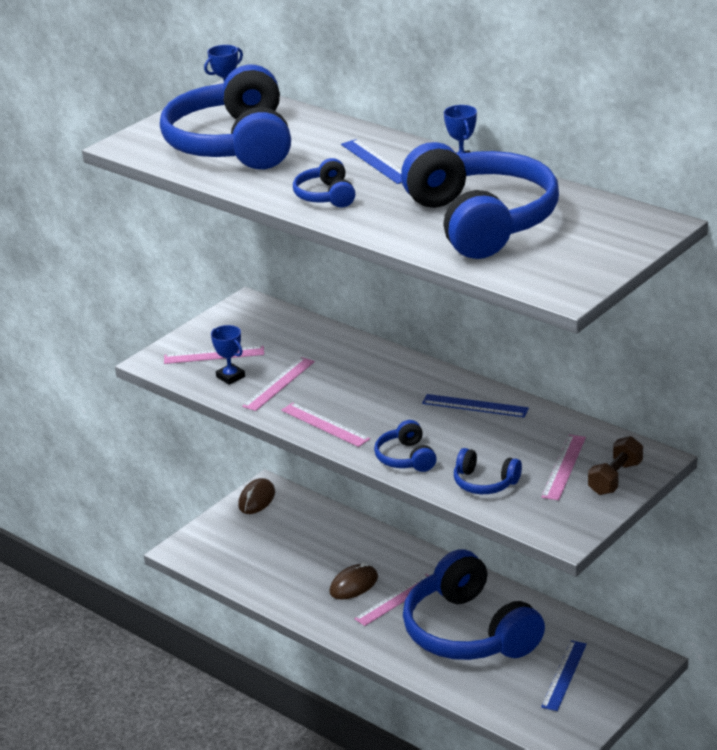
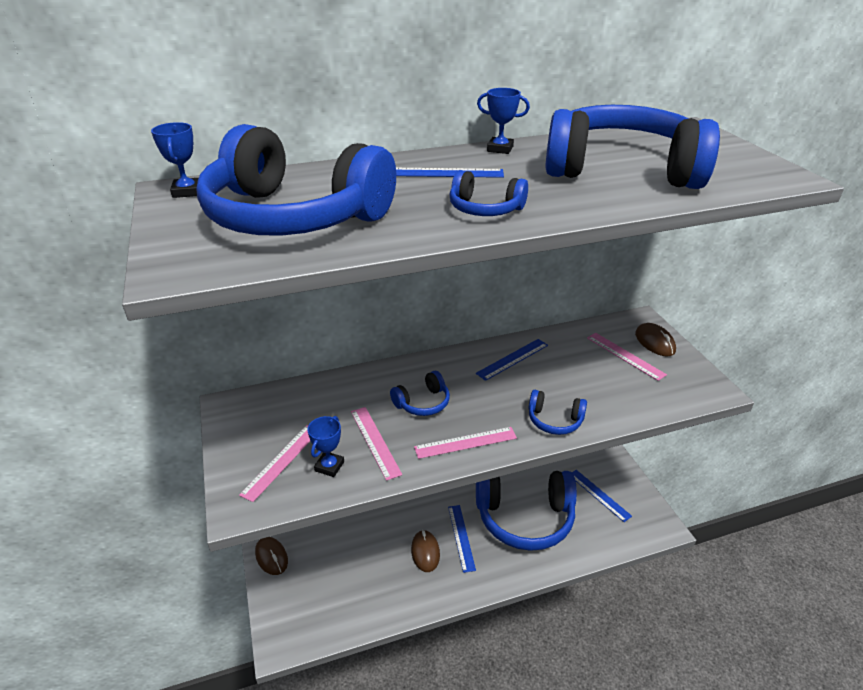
camera: 60 degrees left, 5 degrees up
(230, 377) = (329, 466): blue trophy -> blue trophy turned 60 degrees counterclockwise
(396, 600) = (461, 537): pink ruler -> blue ruler
(484, 483) = (620, 397): blue headphones -> blue headphones (422, 403)
(615, 478) = (654, 342): brown dumbbell -> brown mouse

